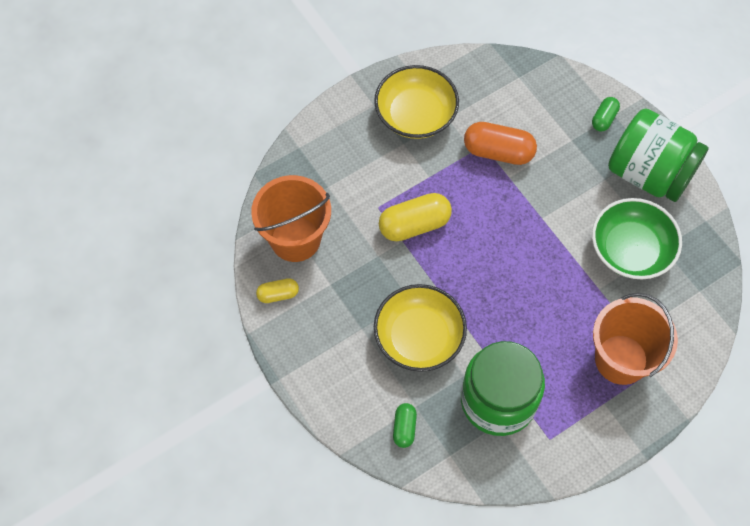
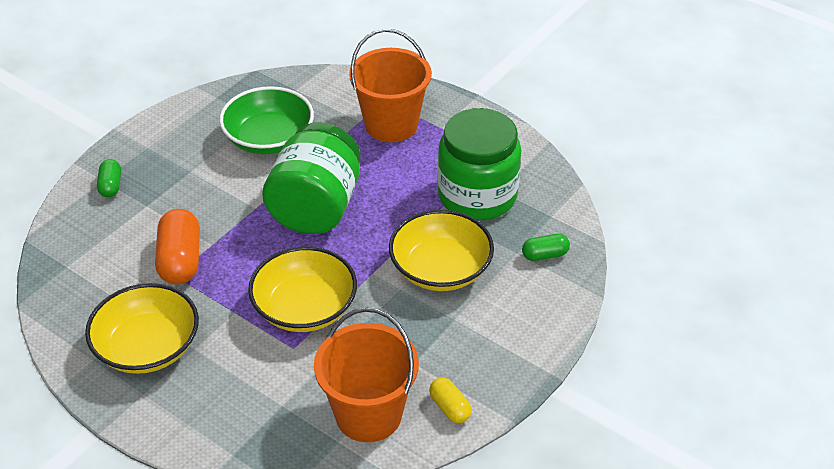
camera: 110 degrees left, 20 degrees down
(414, 225) = (305, 308): yellow capsule -> yellow bowl
(604, 119) = (111, 186): green capsule -> green capsule turned 75 degrees clockwise
(649, 173) = (172, 141): green jar -> green jar (316, 207)

